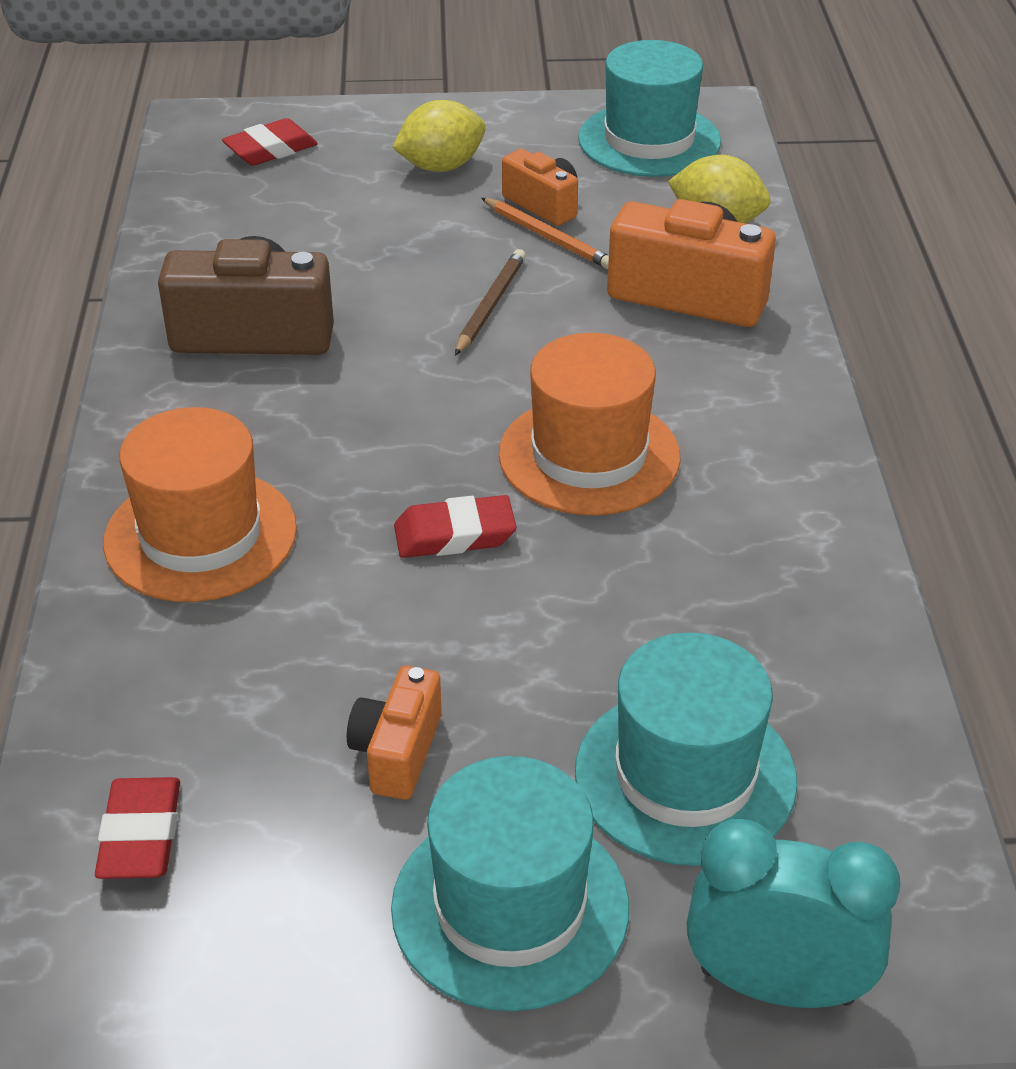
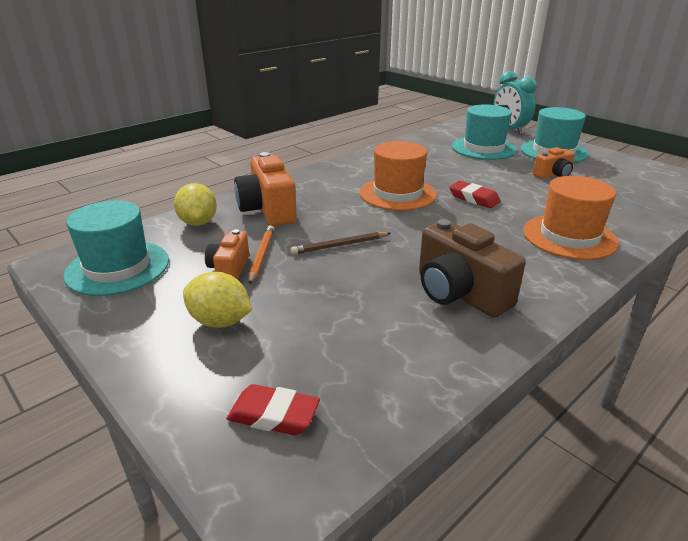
camera: 130 degrees left, 10 degrees down
(141, 835) = (648, 191): red eraser -> none

